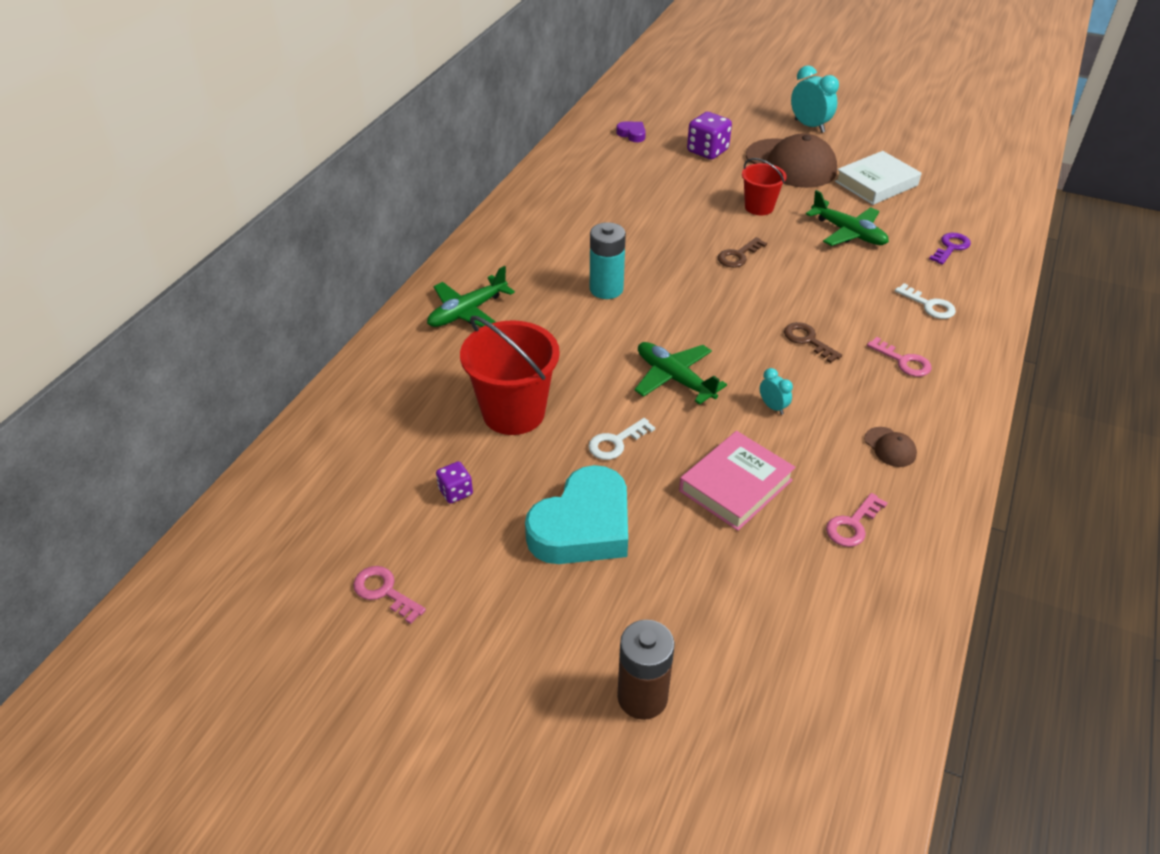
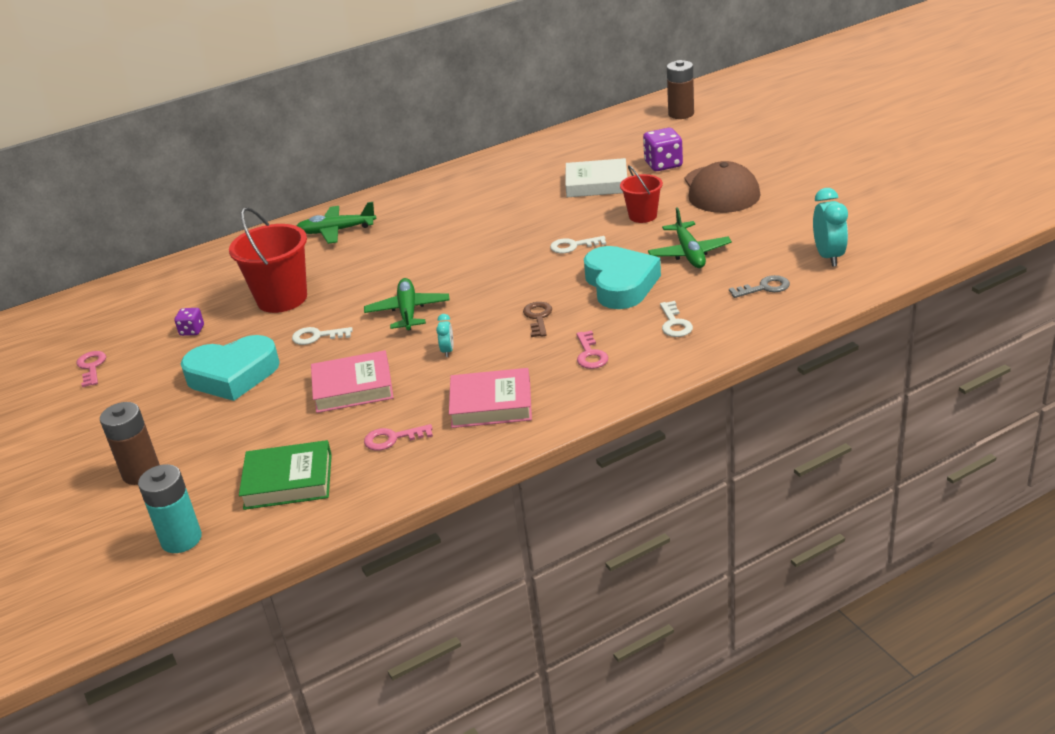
camera: 40 degrees right, 10 degrees down
(606, 289) = (444, 242): turquoise battery -> turquoise battery (181, 539)
(632, 134) = (619, 139): purple heart -> none
(655, 97) = (681, 114): none -> brown battery
(738, 256) = (573, 246): brown key -> white key
(809, 126) = (784, 164): turquoise clock -> turquoise clock (828, 256)
(818, 623) = (288, 481): none -> green book
(833, 282) = (620, 284): none -> turquoise heart
(876, 183) = (775, 222): white book -> white book (596, 184)
(890, 447) = (491, 404): brown cap -> pink book
(951, 247) = (765, 288): purple key -> grey key

